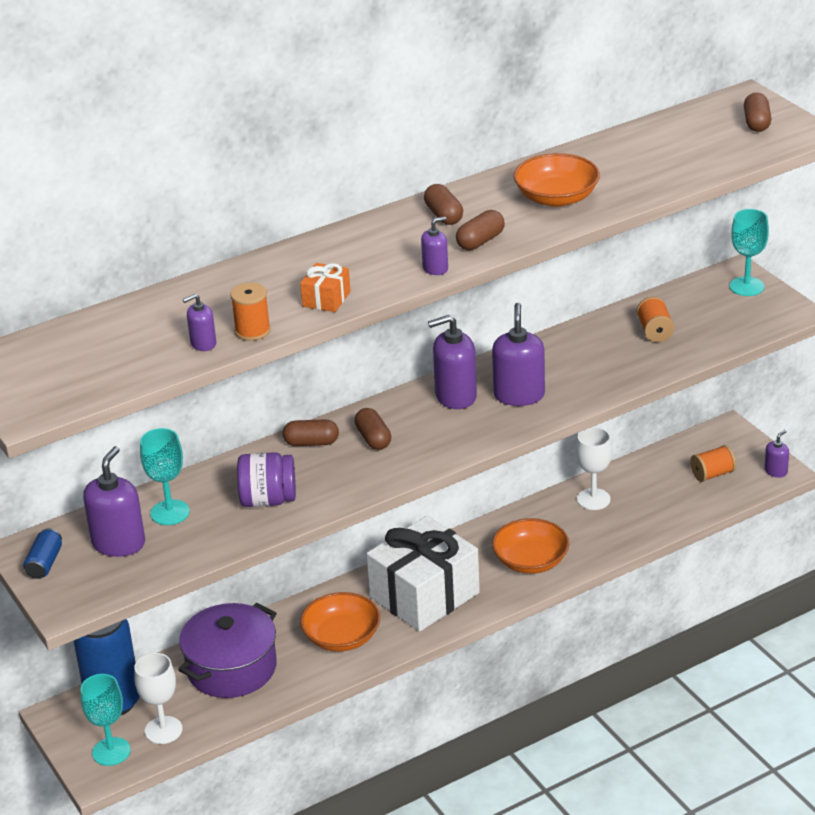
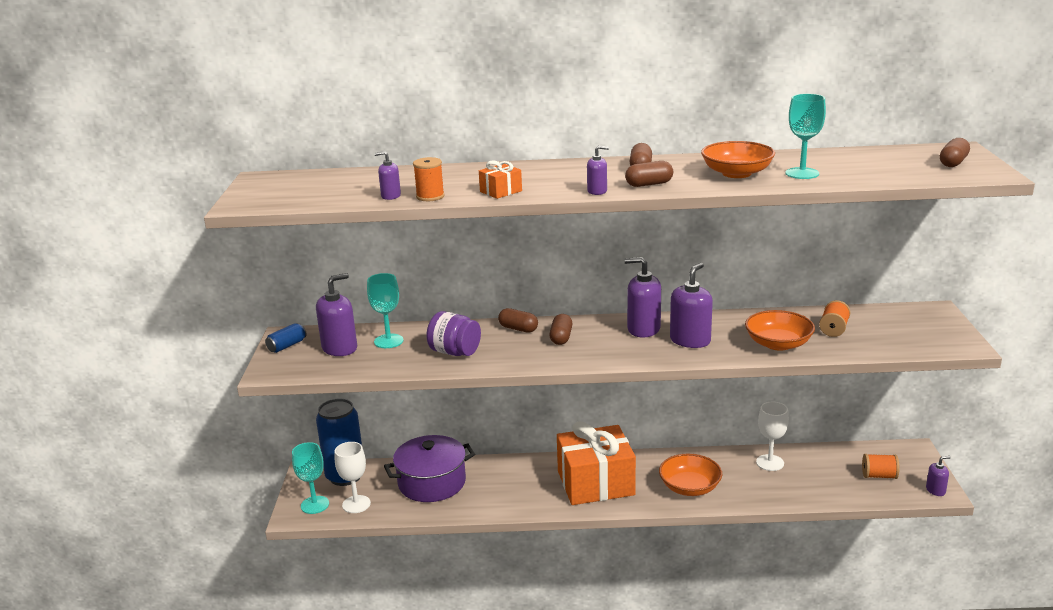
camera: 30 degrees right, 10 degrees down
(341, 637) = (517, 489): orange bowl -> orange bowl (778, 344)
(424, 595) = (595, 483): white gift -> orange gift
(746, 286) = (937, 320): turquoise goblet -> turquoise goblet (802, 173)

